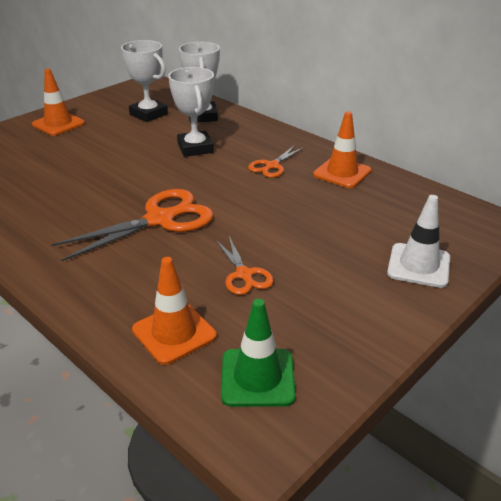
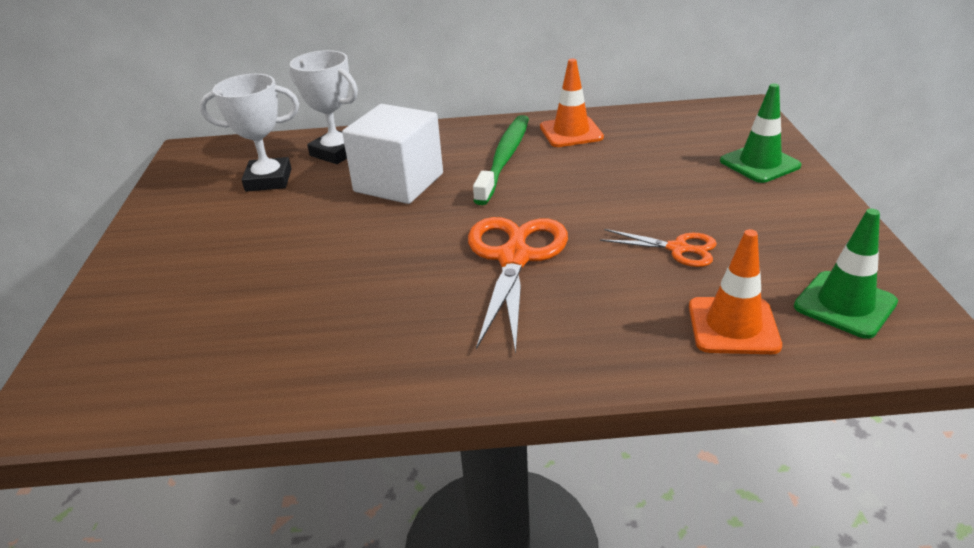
camera: 45 degrees left, 0 degrees up
(58, 124) = (171, 247): orange traffic cone -> none
(195, 148) = (398, 182): white trophy -> white cube
(272, 166) = (505, 158): orange scissors -> green toothbrush
(418, 265) = (759, 163): white traffic cone -> green traffic cone

